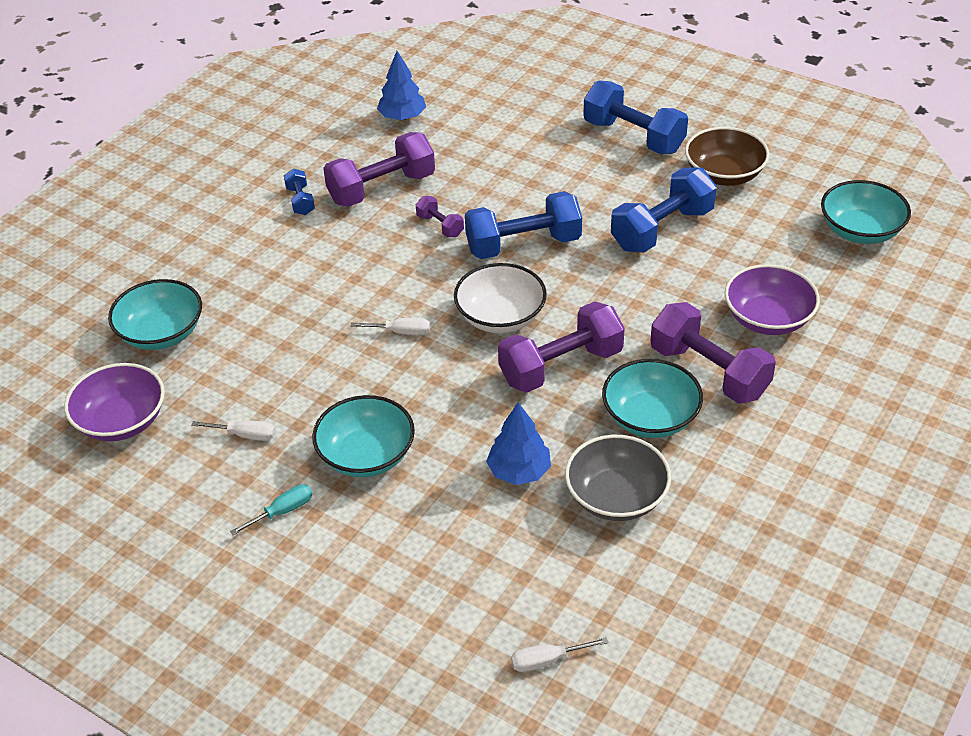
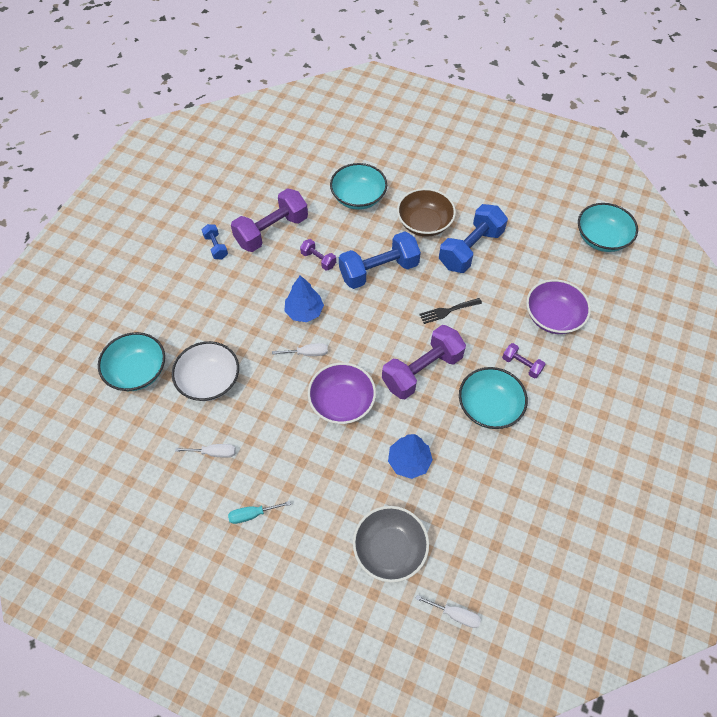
camera: 10 degrees left, 15 degrees up
(121, 421) = (123, 450): purple bowl -> purple bowl (342, 402)
(282, 511) = (252, 514): turquoise screwdriver -> turquoise screwdriver turned 150 degrees counterclockwise
(366, 455) = (302, 460): turquoise bowl -> turquoise bowl (358, 197)
(402, 117) = (275, 167): blue tree -> blue tree (304, 311)
(500, 317) = (374, 333): white bowl -> white bowl (209, 381)
(547, 660) = (455, 614): white screwdriver -> white screwdriver turned 135 degrees counterclockwise
(613, 299) = (447, 311): none -> black fork
(616, 497) = (477, 475): grey bowl -> grey bowl (389, 549)
(633, 137) = (438, 172): blue dumbbell -> none
(709, 372) = (521, 365): purple dumbbell -> purple dumbbell, size x0.48
(724, 174) = (504, 199): brown bowl -> brown bowl (424, 223)

